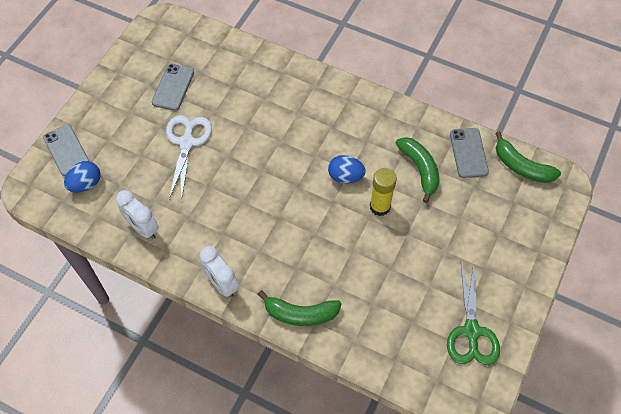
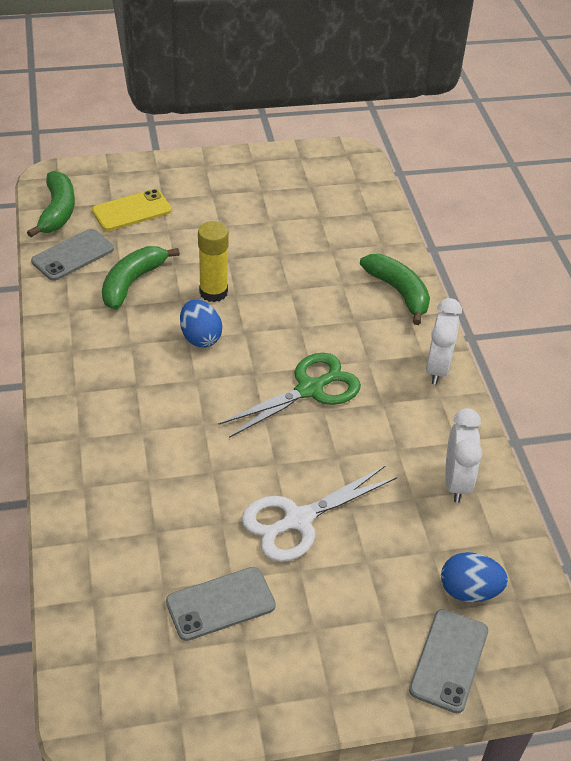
camera: 130 degrees left, 15 degrees down
(471, 331) = (288, 179): green scissors -> green scissors (310, 389)
(495, 208) = (132, 211): none -> yellow phone

